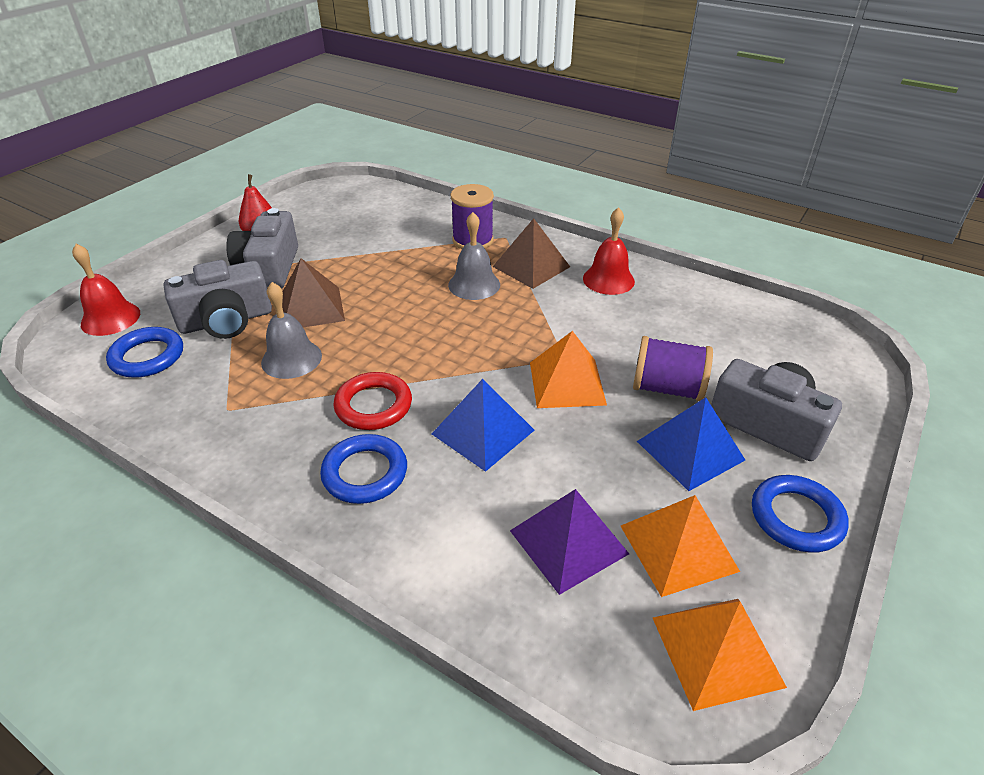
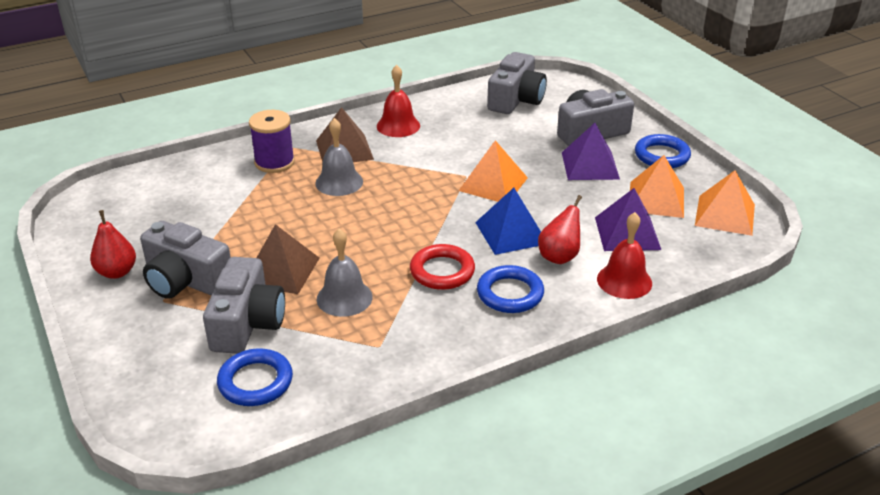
camera: 60 degrees left, 5 degrees down
(110, 318) = (158, 399): red bell -> red bell (624, 281)
(466, 491) = (559, 256): none -> red pear
(667, 388) = (532, 151): purple spool -> none
(690, 450) = (590, 165): blue pyramid -> purple pyramid
(762, 336) = (516, 99): none -> grey camera

